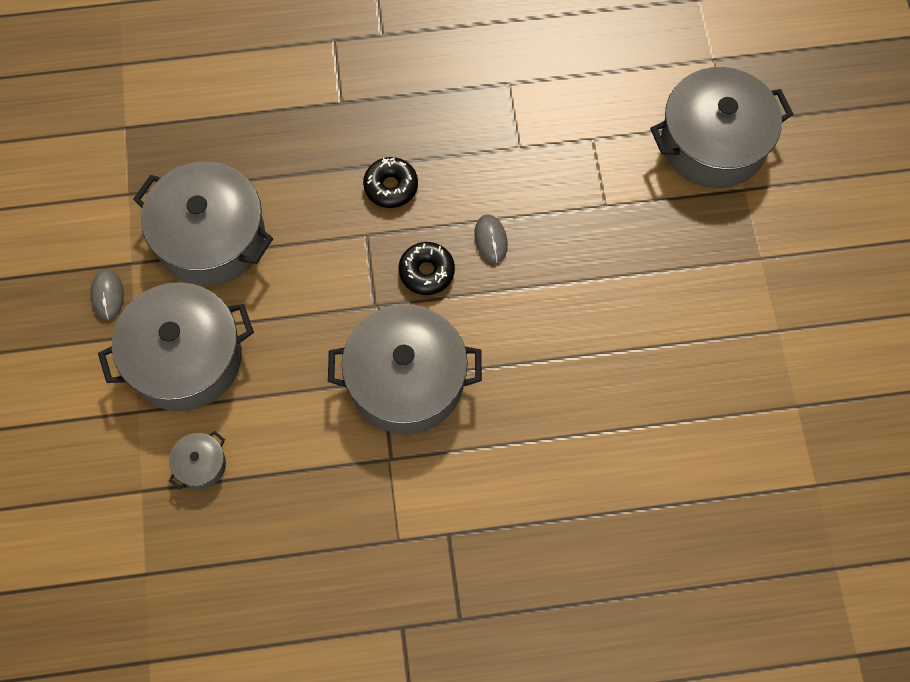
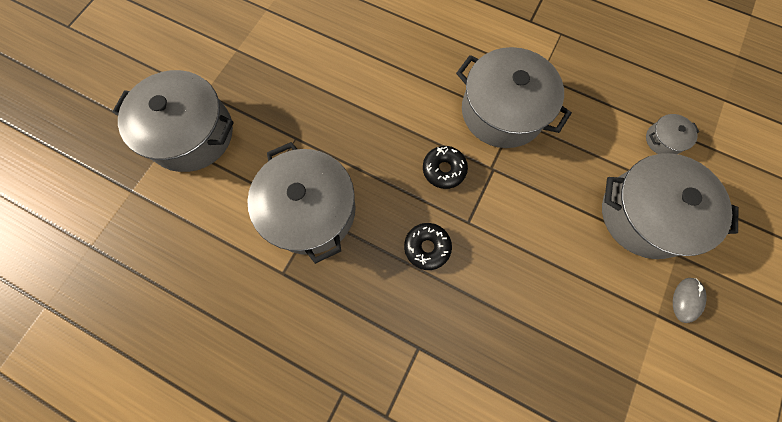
camera: 145 degrees left, 5 degrees up
(211, 237) = (585, 296): grey pot -> grey pot (310, 210)
(490, 240) = (386, 164): grey mouse -> none

